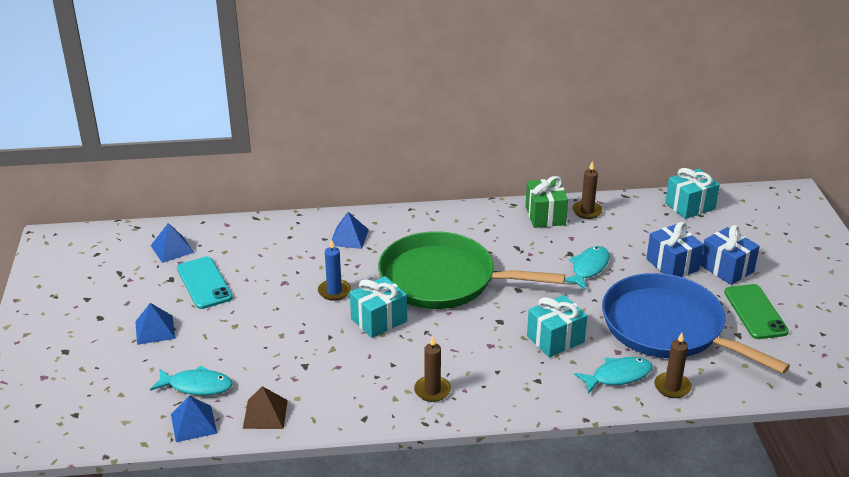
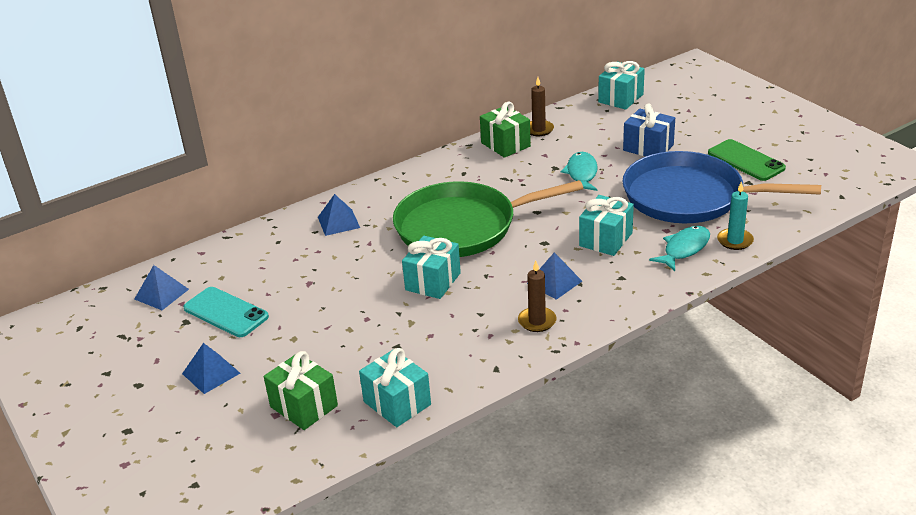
camera: 25 degrees left, 0 degrees up
(193, 423) = (332, 441): blue pyramid -> blue pyramid (554, 282)
(197, 386) = (304, 406): turquoise fish -> green gift
(265, 414) = (397, 403): brown pyramid -> turquoise gift
(334, 291) = (367, 273): blue candle -> none
(672, 387) = (735, 241): brown candle -> turquoise candle
(726, 268) = (694, 136): blue gift -> none

